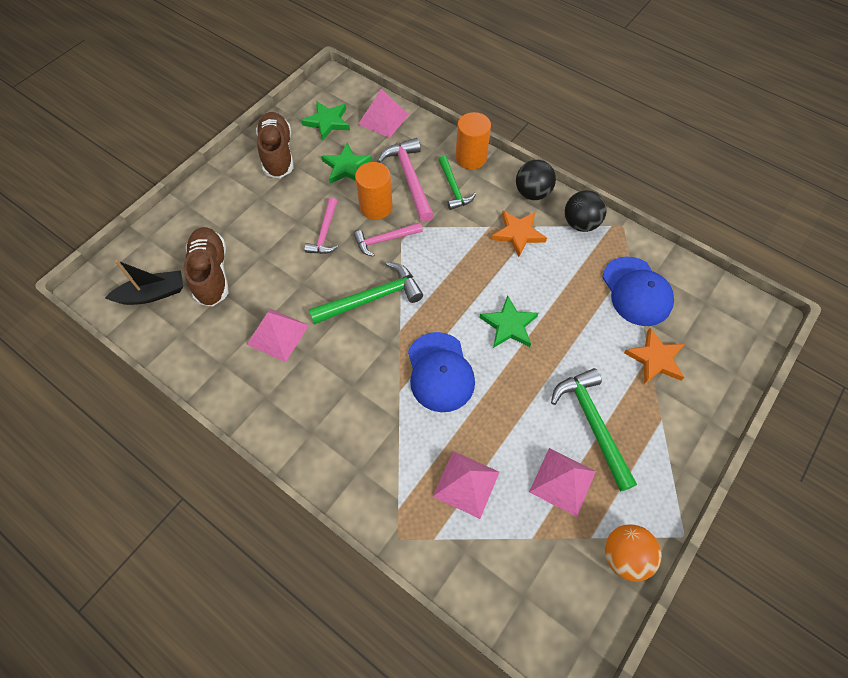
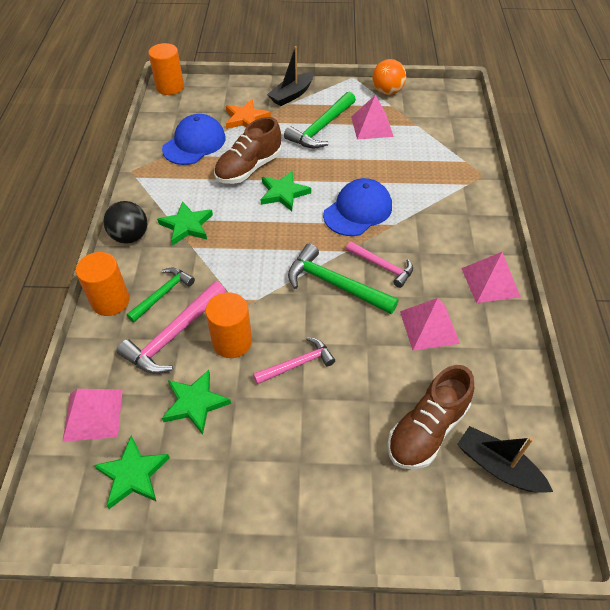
camera: 125 degrees left, 10 degrees down
(277, 154) = (223, 493): brown shoe -> brown shoe (249, 168)
(385, 240) = (267, 311): pink hammer -> pink hammer (382, 266)
(466, 484) = (419, 163): pink pyramid -> pink pyramid (490, 282)
(518, 234) = (187, 226): orange star -> green star
(580, 223) = (146, 194): black ball -> none
(679, 433) = (292, 95): none -> black boat
(761, 317) = (170, 87): none -> orange cylinder

